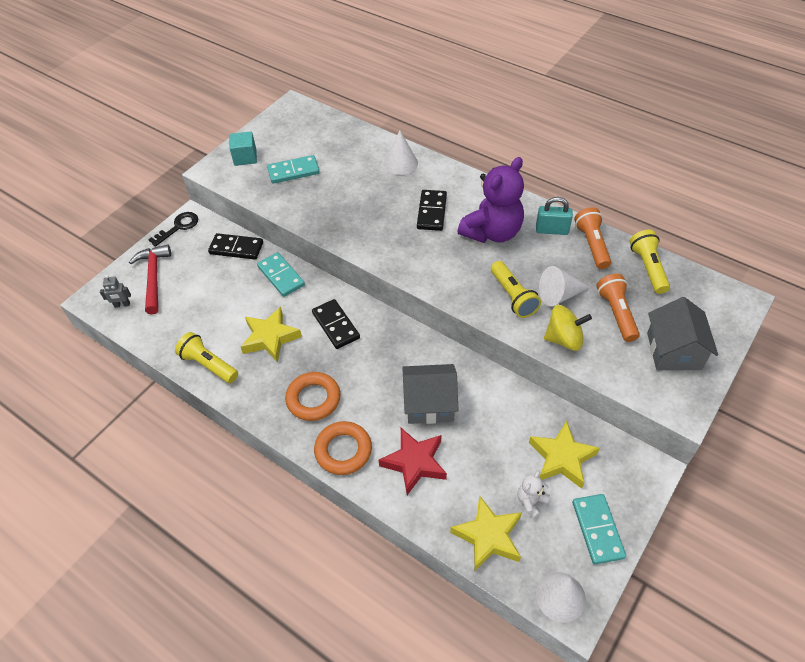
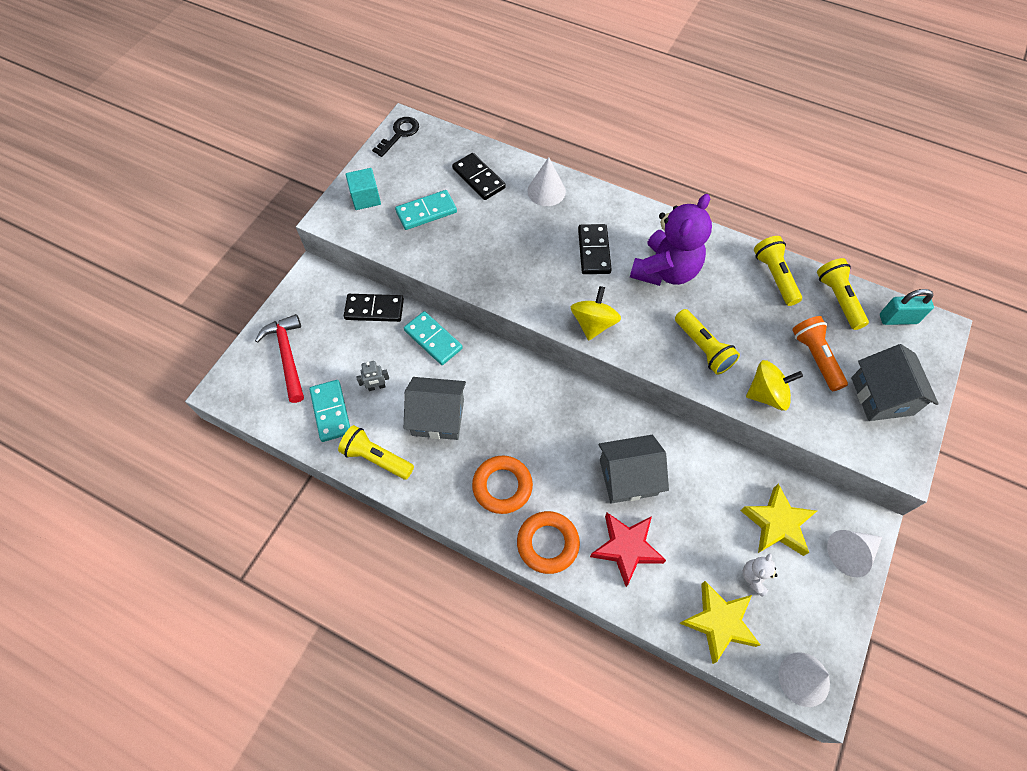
camera: 10 degrees left, 10 degrees up
(122, 305) = (259, 394): grey robot -> grey robot (376, 387)
(178, 227) = (301, 288): black key -> black key (399, 134)
(270, 338) = (438, 417): yellow star -> grey house
(336, 325) = (507, 394): black domino -> black domino (479, 178)
(418, 268) = (593, 324): none -> yellow spinning top
(552, 230) = (728, 262): turquoise padlock -> turquoise padlock (898, 319)
(559, 295) = (751, 341): white cone -> white cone (850, 553)
(592, 245) = (774, 276): orange flashlight -> yellow flashlight
(597, 529) = (827, 600): turquoise domino -> turquoise domino (331, 411)

